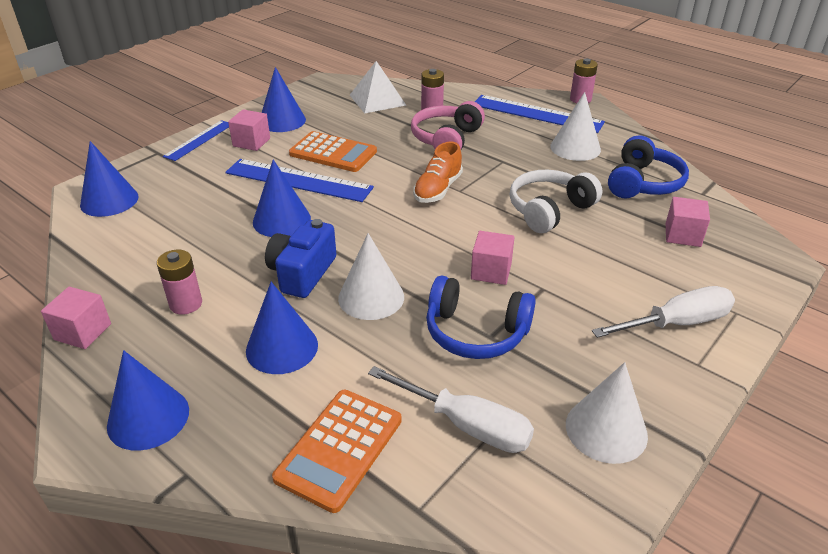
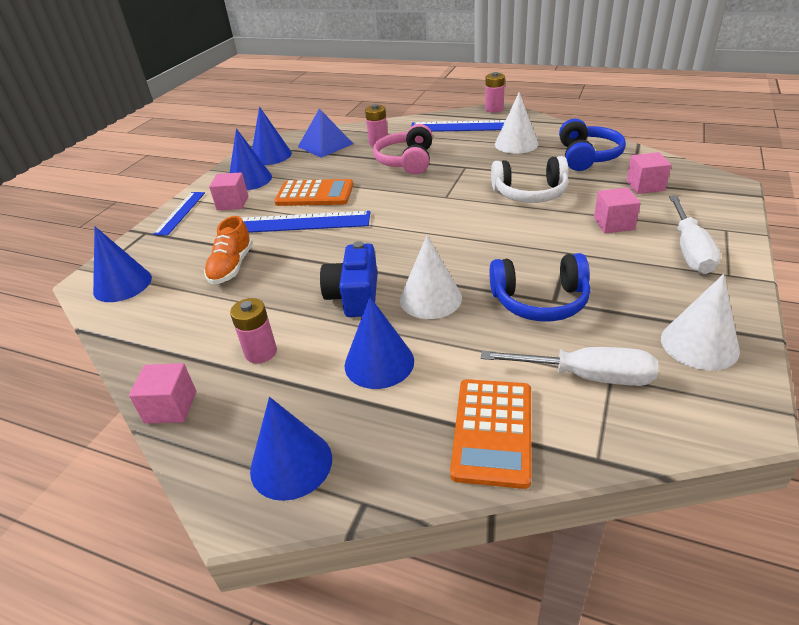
camera: 15 degrees left, 0 degrees up
(281, 220) = (305, 258): blue cone -> blue cone (271, 156)
(377, 100) = (325, 145): white pyramid -> blue pyramid
(438, 189) = (427, 200): orange shoe -> orange shoe (232, 266)
(491, 271) = (517, 251): pink cube -> pink cube (613, 224)
(549, 210) = (530, 193): white headphones -> white headphones turned 120 degrees counterclockwise
(676, 323) = (689, 250): white screwdriver -> white screwdriver turned 135 degrees clockwise

